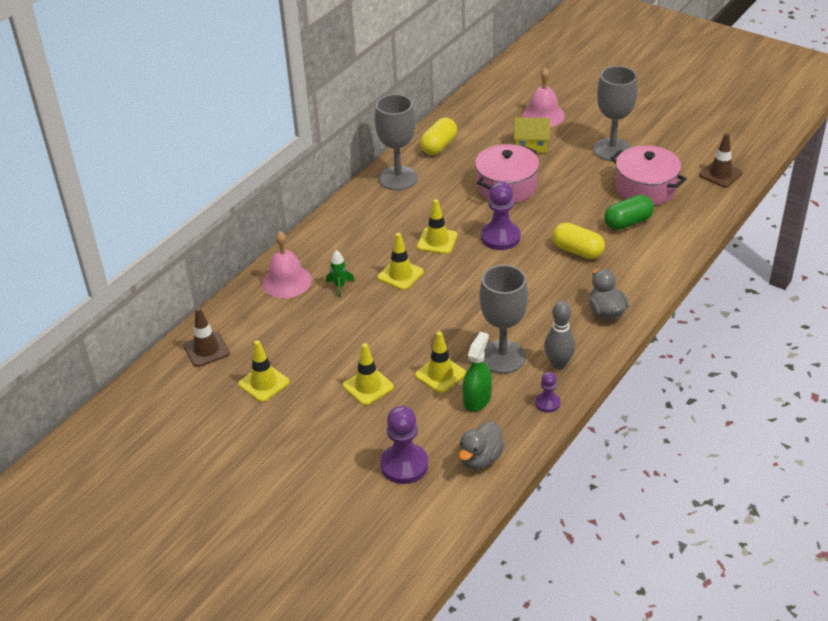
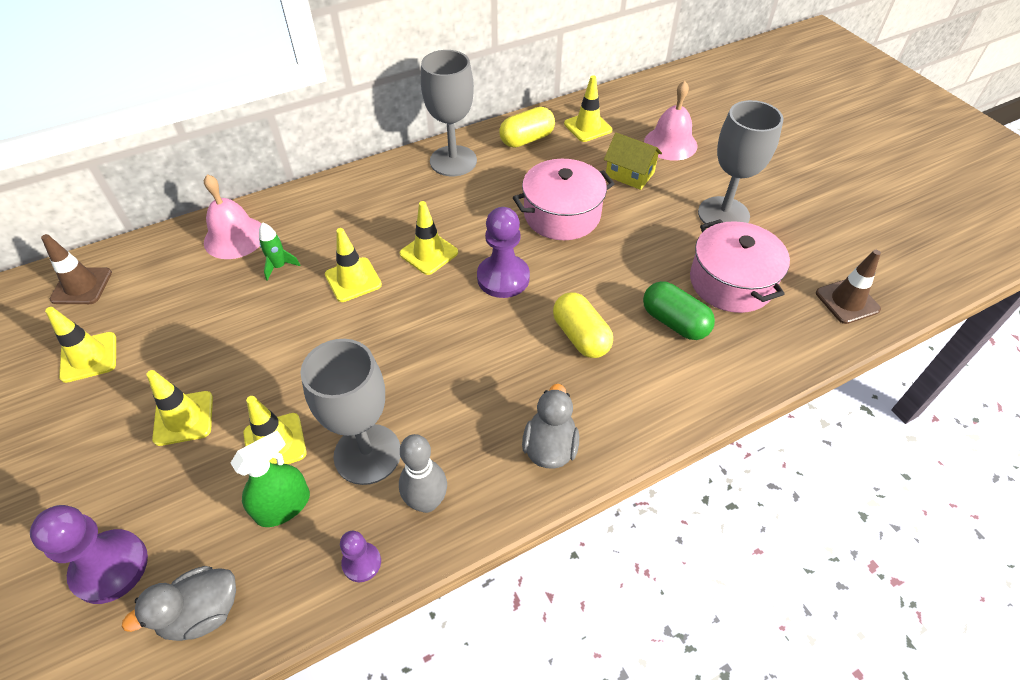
camera: 25 degrees right, 10 degrees up
(475, 123) = (588, 127): none -> yellow traffic cone
(628, 222) = (674, 322): green capsule -> green capsule turned 45 degrees clockwise

